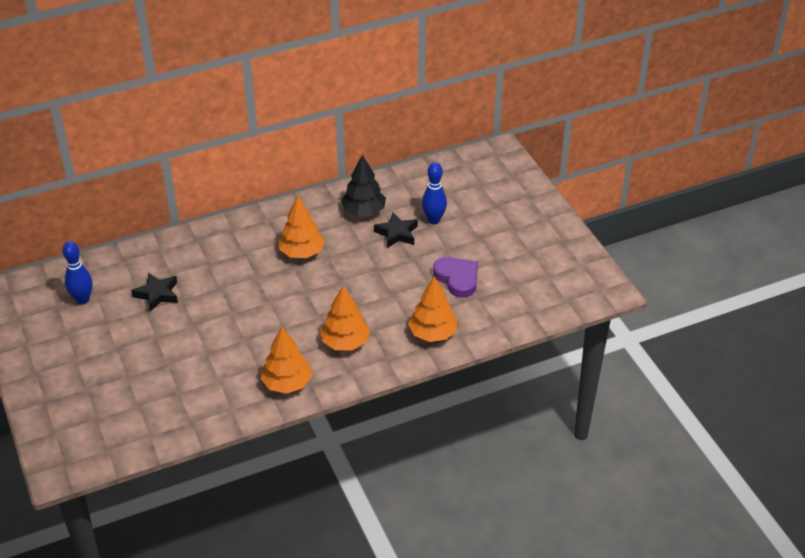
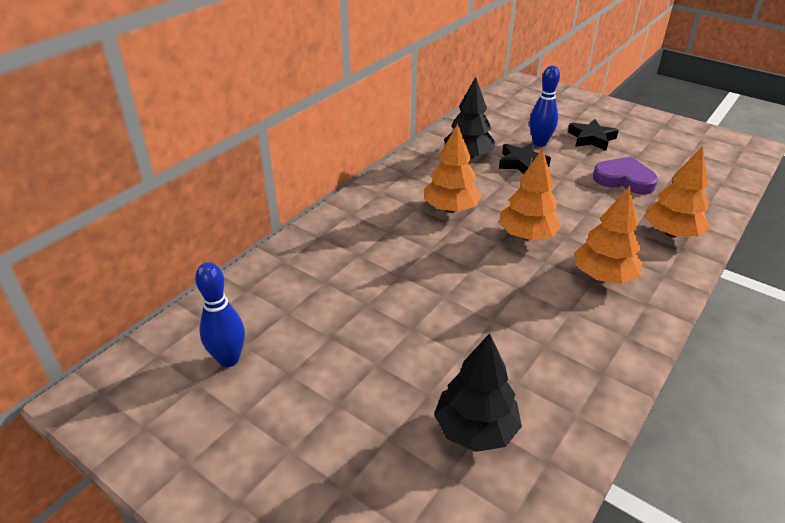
camera: 30 degrees left, 5 degrees down
(157, 294) = (329, 312): black star -> black star (591, 139)
(172, 392) = (475, 429): none -> black tree
(287, 383) = (601, 349): orange tree -> orange tree (527, 236)

